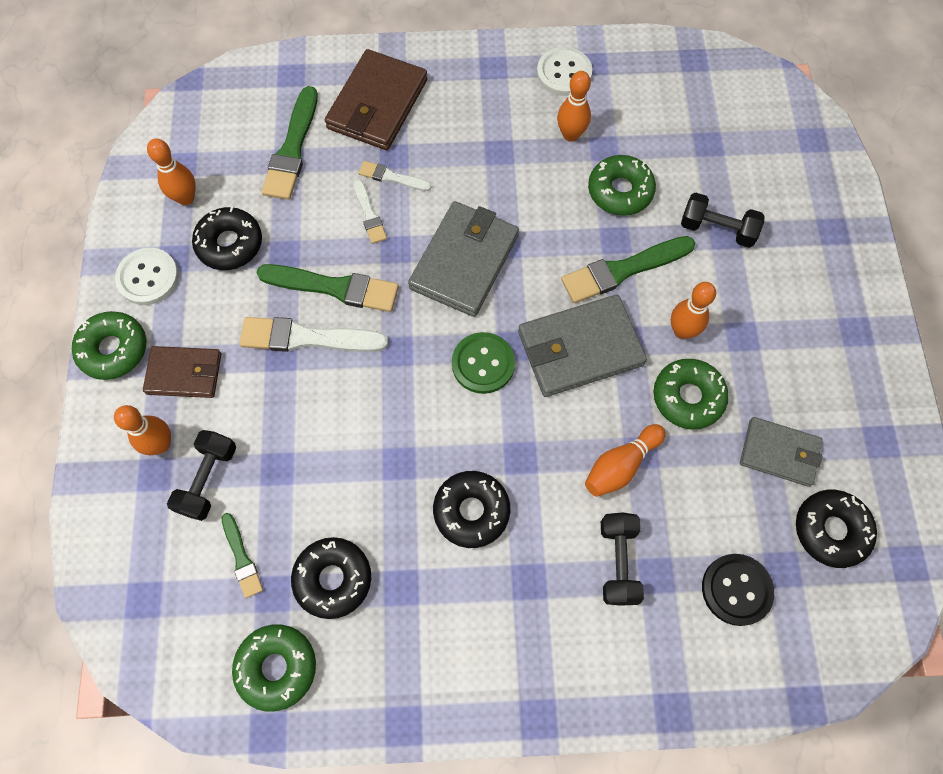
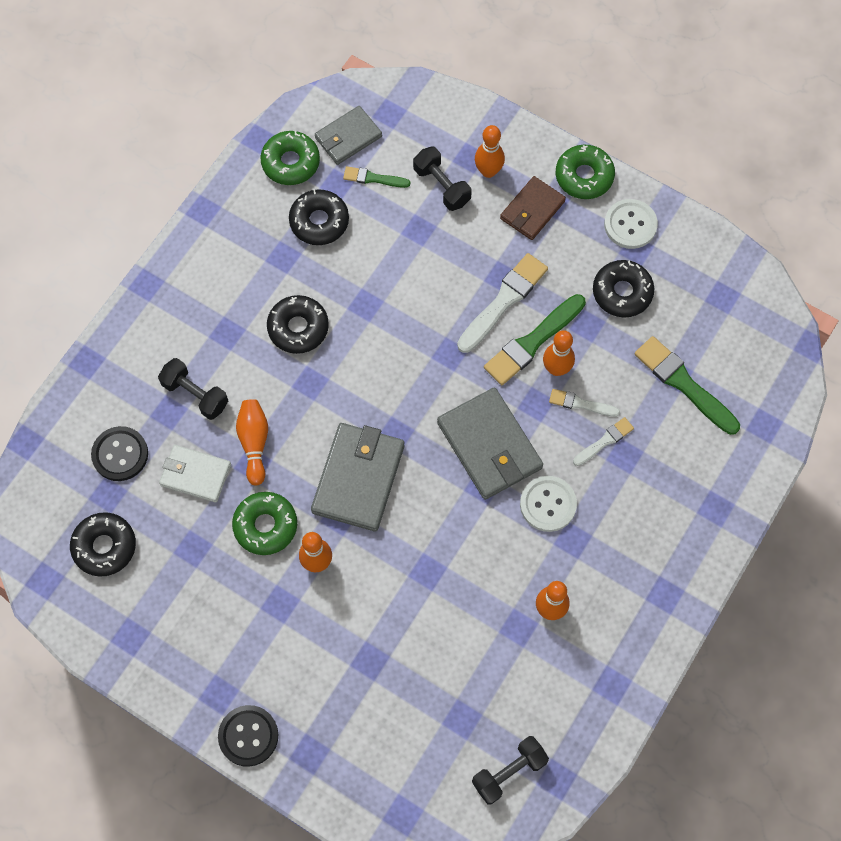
camera: 125 degrees right, 0 degrees up
(186, 198) = (686, 284): orange bowling pin -> orange bowling pin (556, 369)
(377, 104) = (687, 474): brown wallet -> none
(483, 364) = (396, 404): green button -> none
(564, 73) = (618, 650): white button -> white button (548, 504)
(620, 191) = (468, 608): green donut -> none
(623, 270) = (397, 557): green brush -> none
(695, 498) = (195, 474): none -> white wallet
(717, 229) = (379, 659): black dumbbell -> black dumbbell (509, 772)
(779, 453) = (179, 556): grey wallet -> grey wallet (348, 137)
(864, 284) = (248, 736): none -> black button

